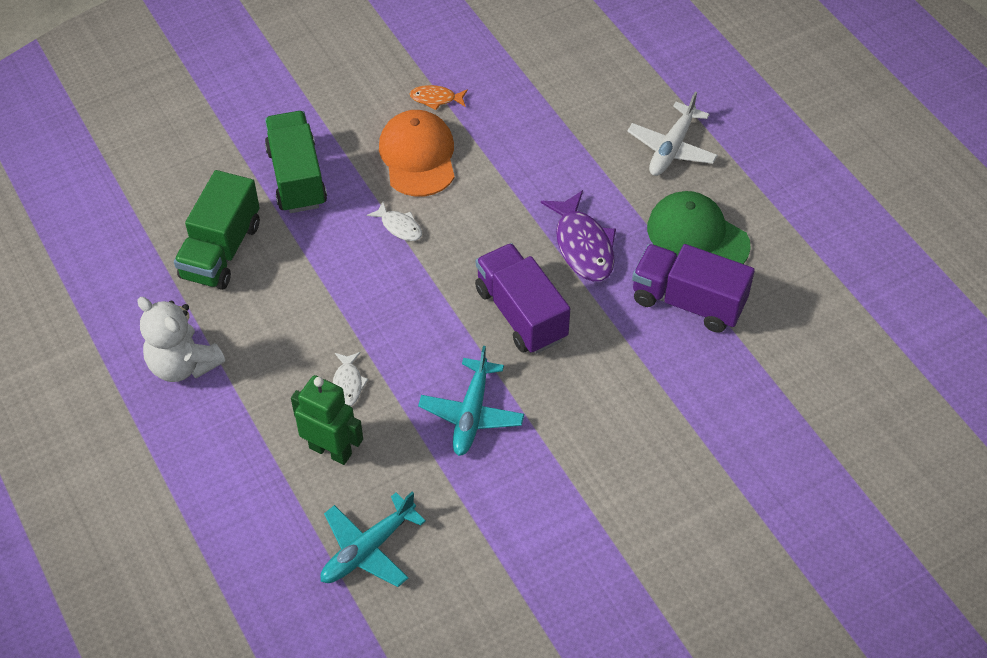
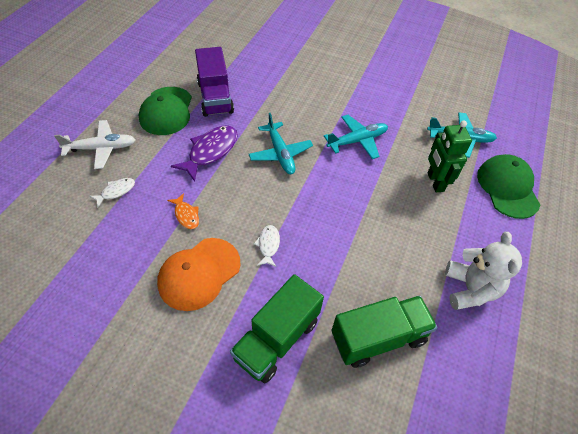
camera: 130 degrees left, 0 degrees up
(246, 529) = (507, 188): none -> green cap
(348, 384) = (394, 199): white fish -> white fish (116, 191)
(436, 99) = (132, 299): orange fish -> orange fish (186, 215)
(521, 314) = (280, 153): purple truck -> turquoise plane

